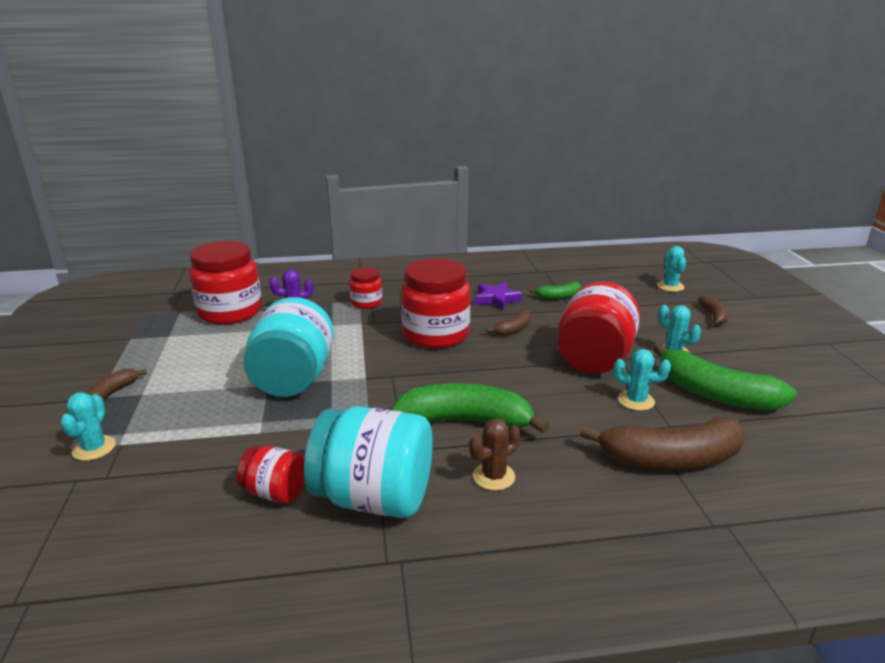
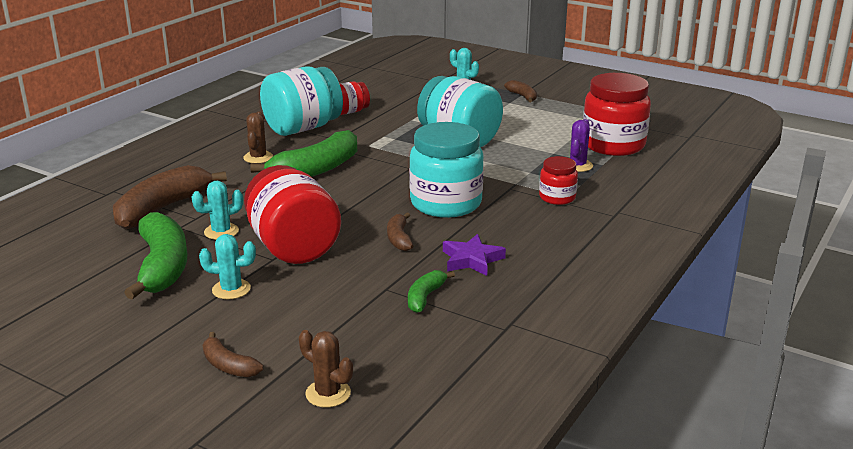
camera: 130 degrees right, 0 degrees up
(436, 334) = (446, 203): red jar -> turquoise jar
(670, 286) = (328, 393): turquoise cactus -> brown cactus
(714, 394) = (162, 267): green banana -> green banana turned 90 degrees clockwise

